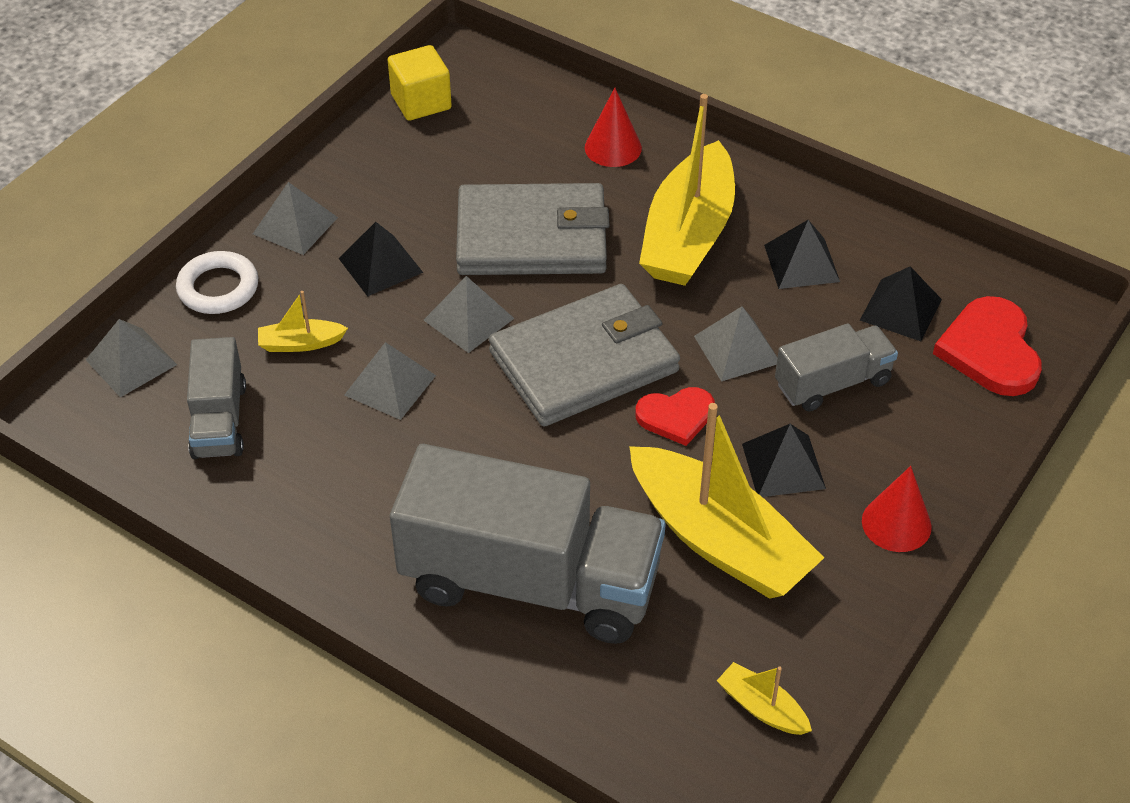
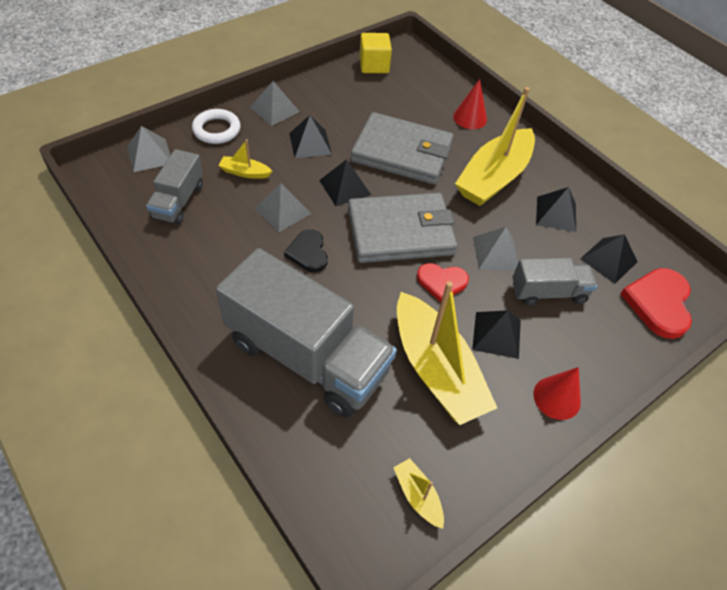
camera: 15 degrees right, 5 degrees up
(460, 435) = (308, 252): none -> black heart
(468, 319) = (345, 187): grey pyramid -> black pyramid

